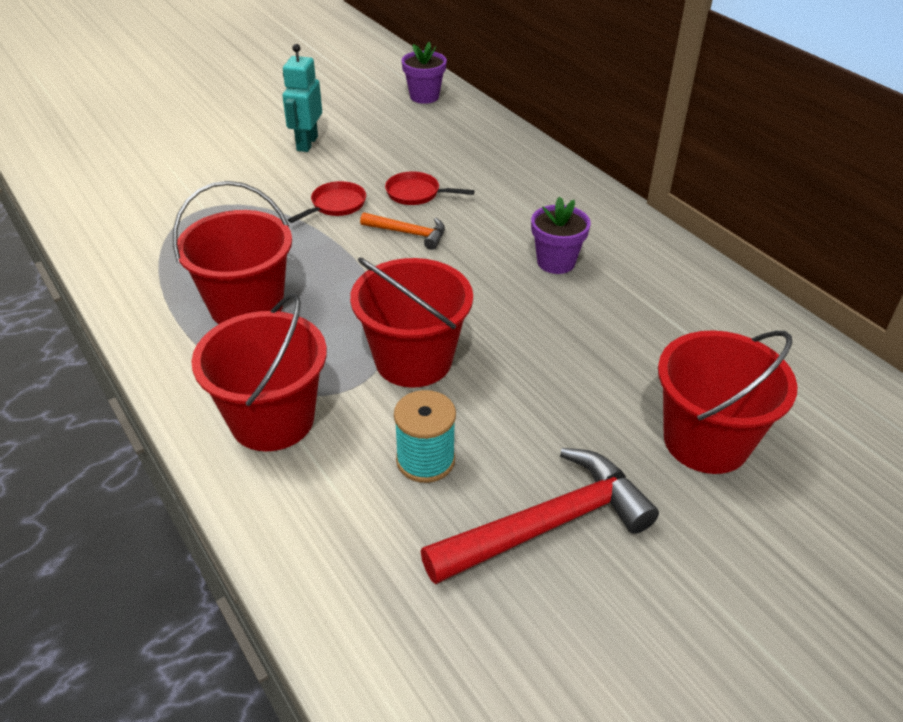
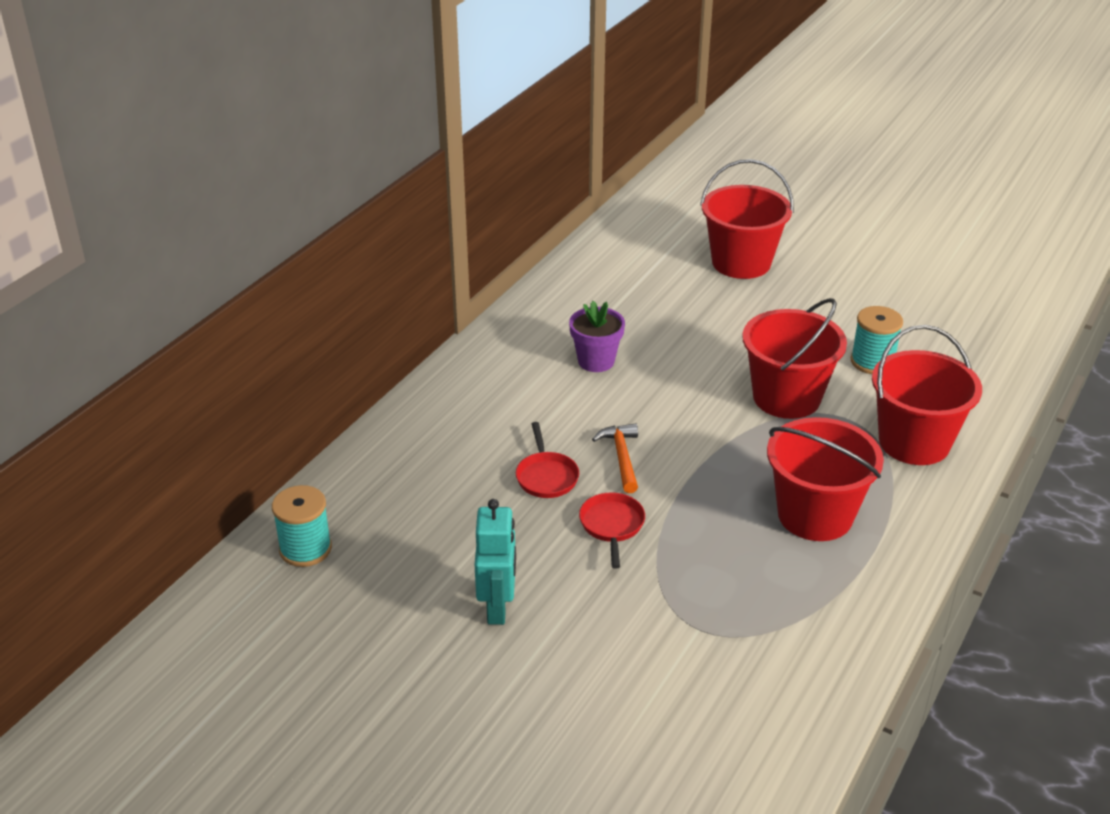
camera: 115 degrees left, 5 degrees down
(307, 143) = (497, 607): turquoise robot -> turquoise robot turned 75 degrees counterclockwise
(336, 205) = (612, 526): red pan -> red pan turned 75 degrees clockwise
(424, 96) = (305, 549): purple flower pot -> turquoise spool
(547, 525) = (869, 304): red hammer -> none

